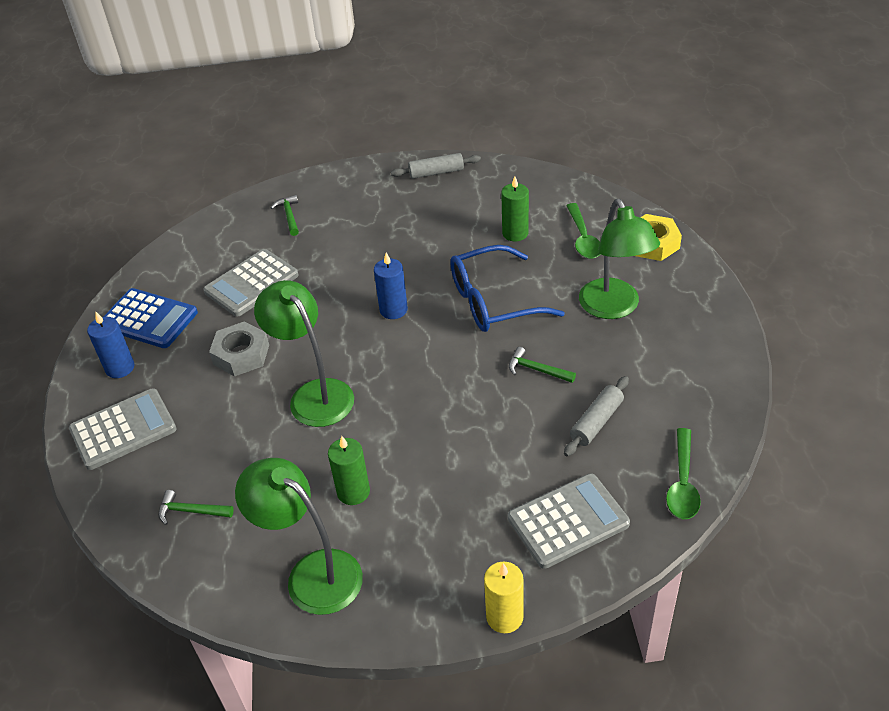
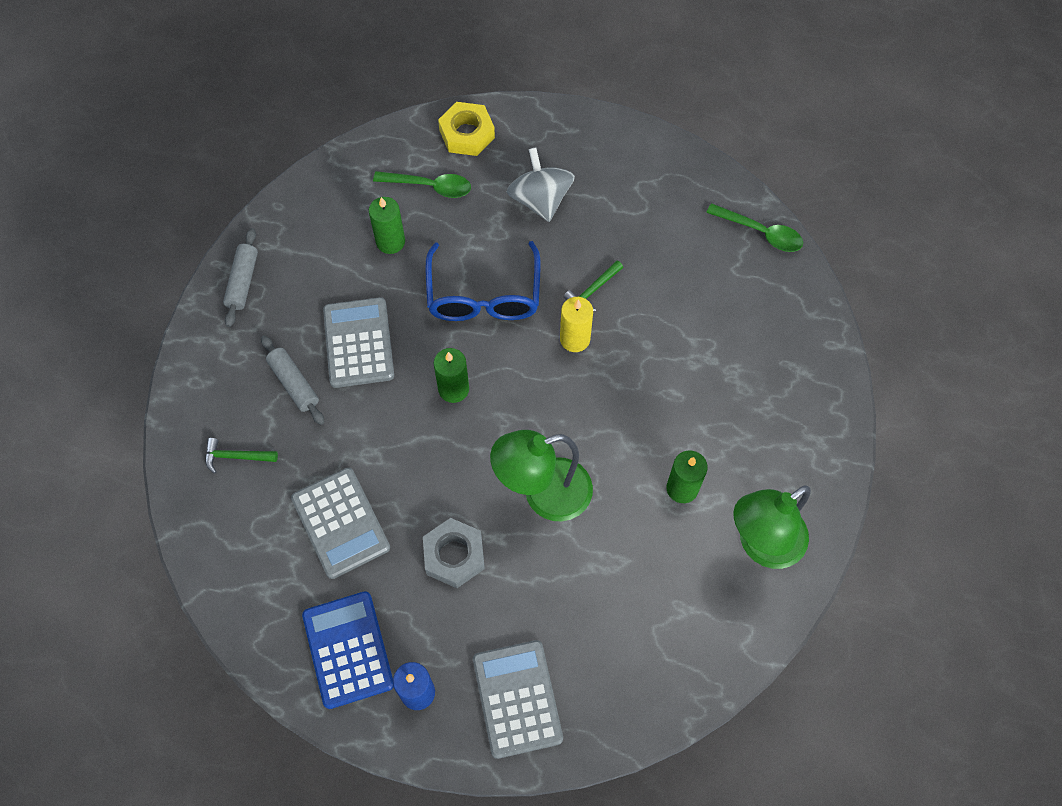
camera: 75 degrees left, 20 degrees up
(149, 319) = (348, 649): blue calculator -> blue calculator turned 60 degrees counterclockwise
(191, 511) = (654, 642): green hammer -> none
(393, 310) = (453, 389): blue candle -> green candle
(504, 617) = (848, 406): yellow candle -> yellow candle (575, 339)
(568, 521) = (771, 328): grey calculator -> grey calculator (358, 343)
(596, 422) = (673, 267): grey rolling pin -> grey rolling pin (294, 384)
(614, 308) = (540, 200): green lamp -> grey spinning top

